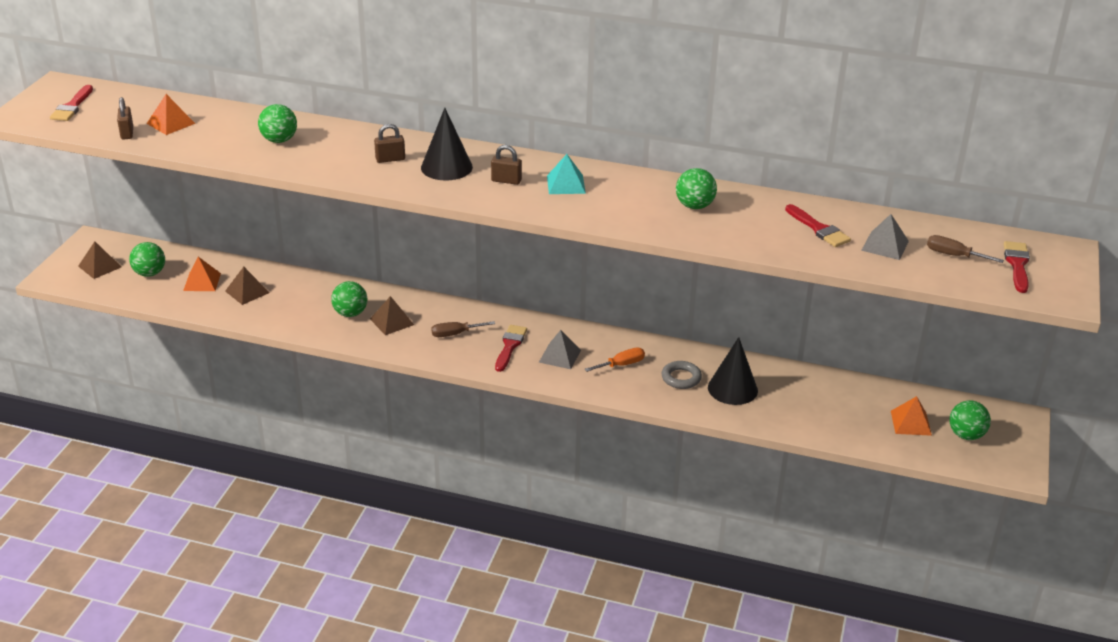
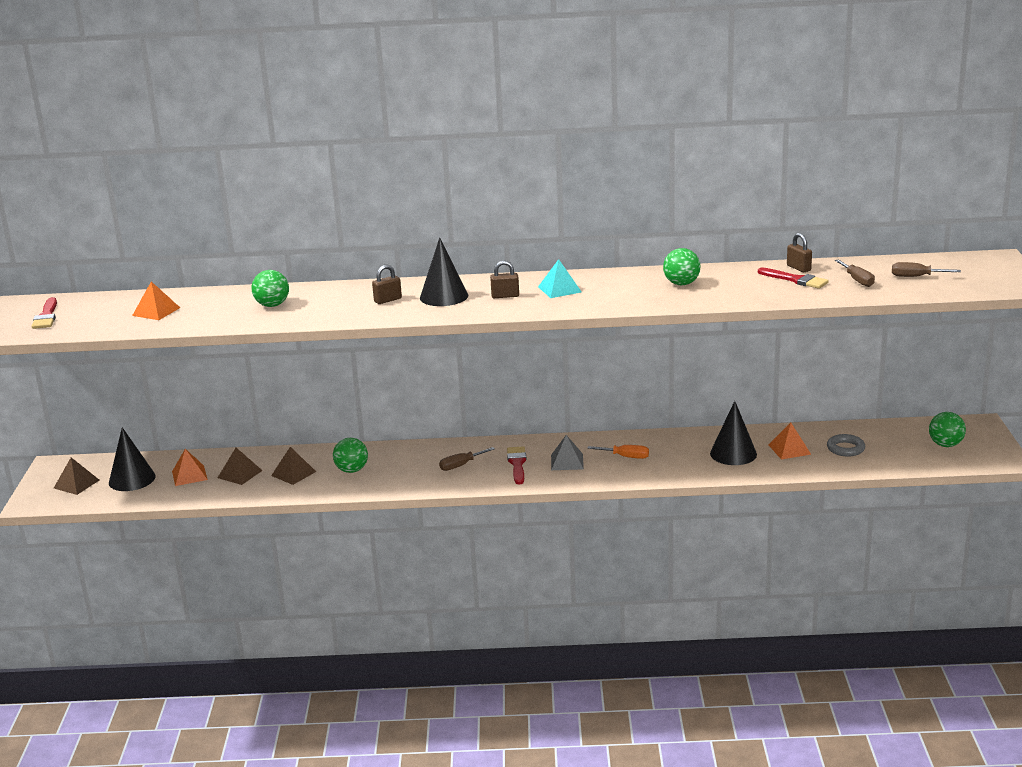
camera: 15 degrees left, 10 degrees down
(127, 133) = (119, 325): brown padlock -> brown padlock (798, 268)
(150, 273) = (132, 479): green ball -> black cone
(391, 321) = (395, 468): brown pyramid -> brown pyramid (293, 473)
(621, 365) = (626, 457): orange screwdriver -> orange screwdriver turned 60 degrees clockwise
(681, 378) = (684, 455): grey ring -> grey ring (845, 448)
(885, 245) = (857, 280): grey pyramid -> brown screwdriver
(910, 423) = (896, 446): orange pyramid -> orange pyramid (789, 449)
(1017, 265) = (969, 273): red brush -> none

